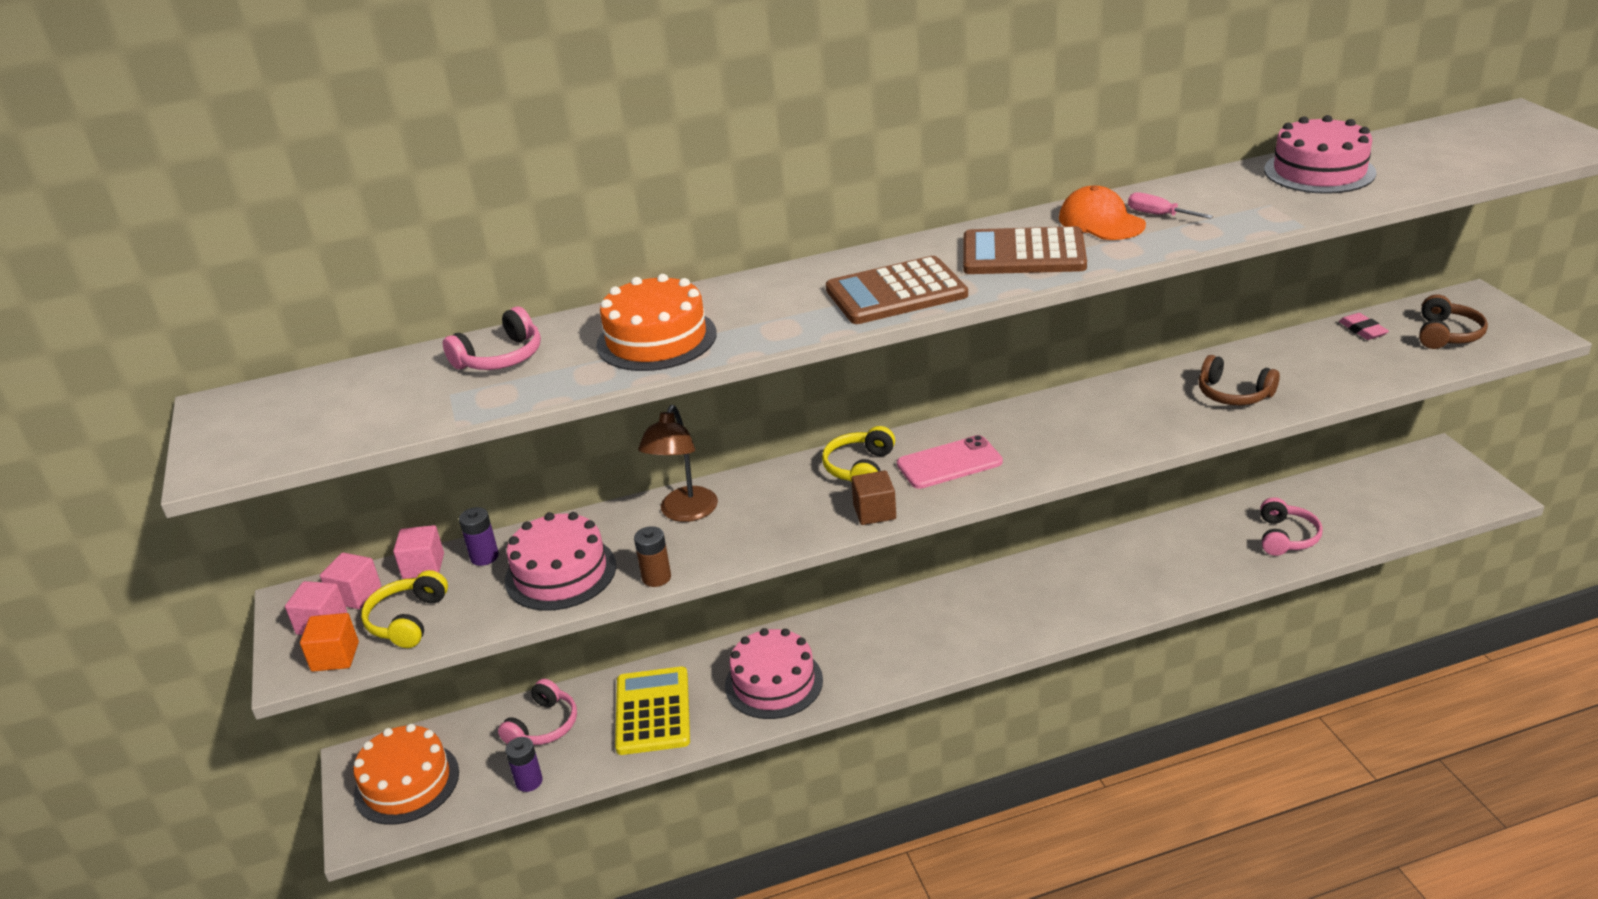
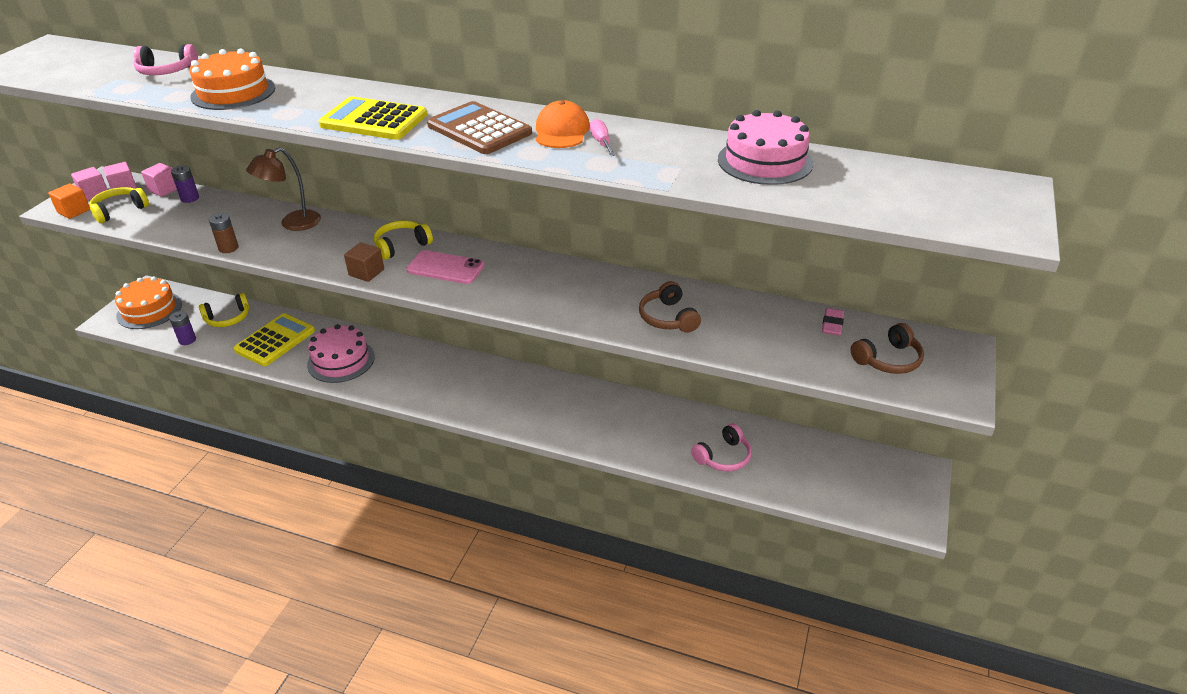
camera: 35 degrees right, 5 degrees up
(544, 726) = (228, 318): pink headphones -> yellow headphones
(560, 573) = (201, 223): pink cake -> none
(896, 292) = (374, 120): brown calculator -> yellow calculator

